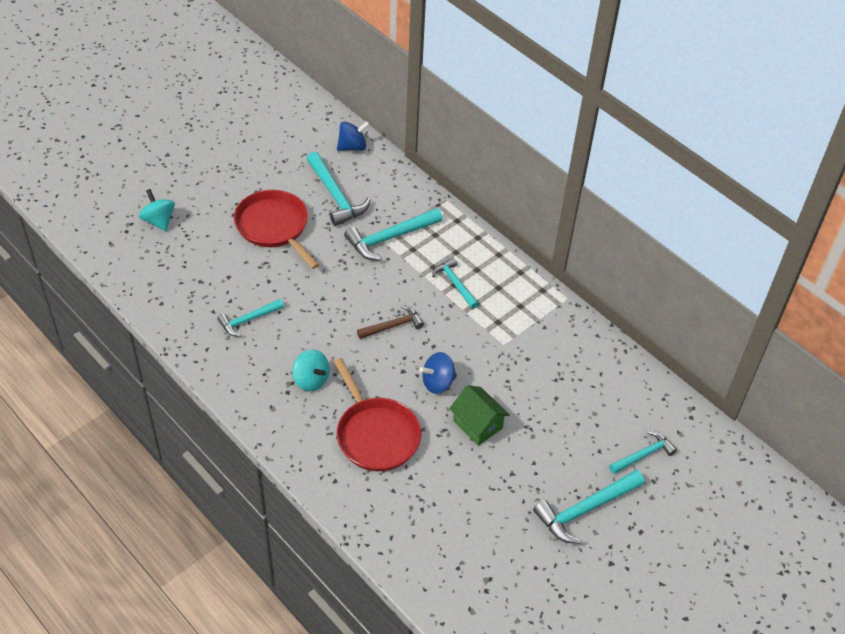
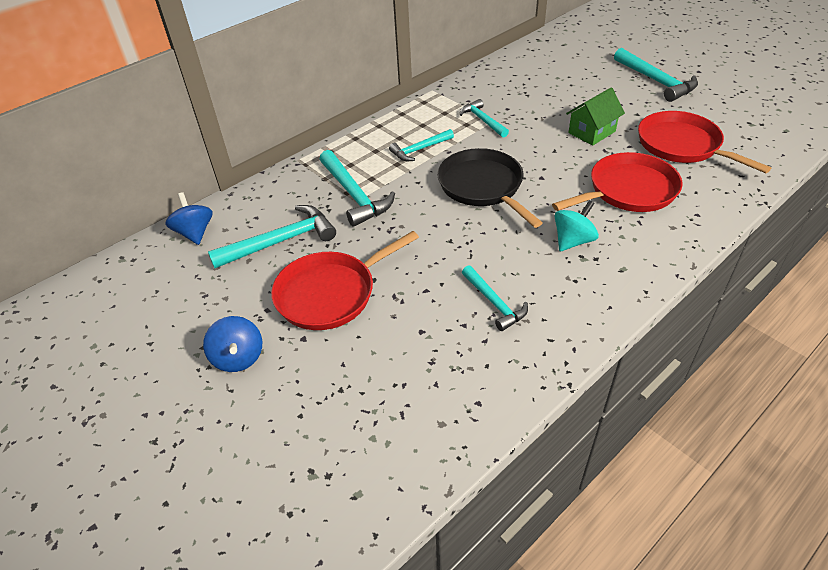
camera: 85 degrees left, 5 degrees down
(159, 221) = (308, 430): turquoise spinning top -> none
(393, 326) = (482, 186): brown hammer -> black pan
(438, 382) = (550, 155): blue spinning top -> blue spinning top (238, 357)
(448, 499) = (682, 145): none -> red pan
(643, 455) = (591, 58): turquoise hammer -> turquoise hammer (482, 120)

